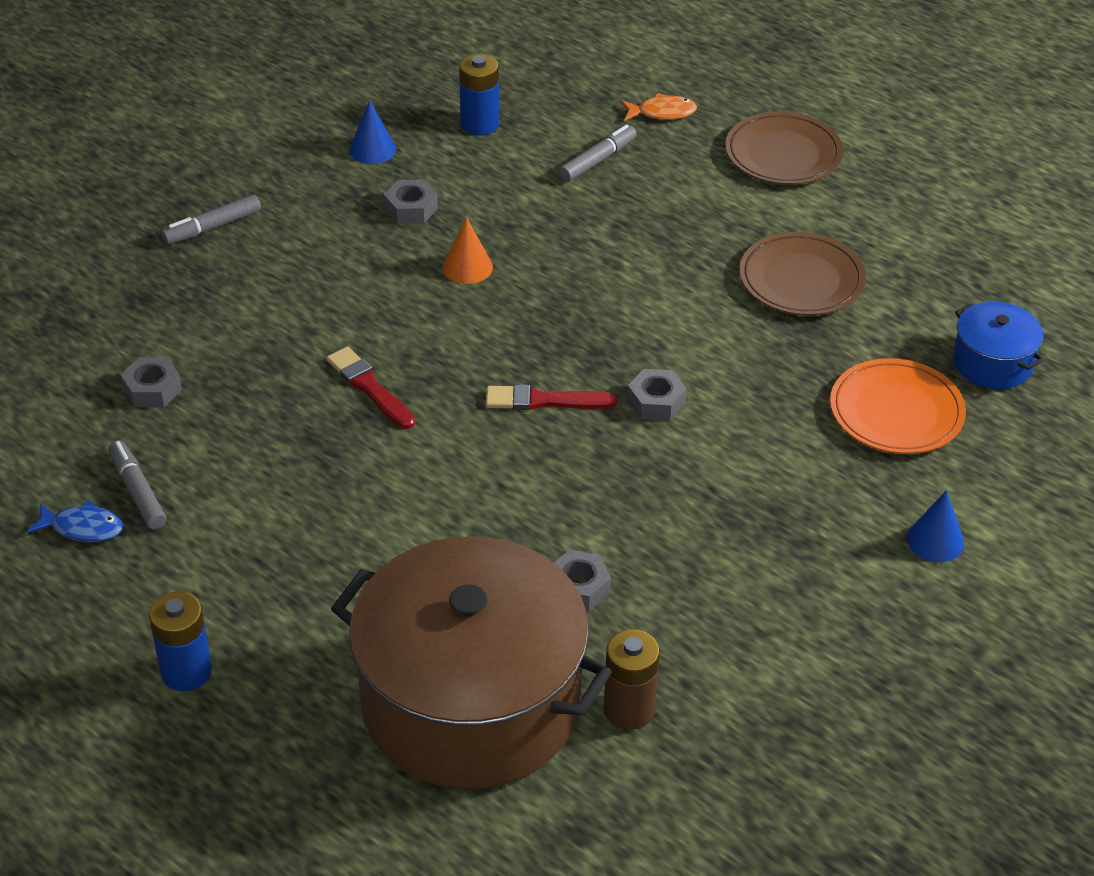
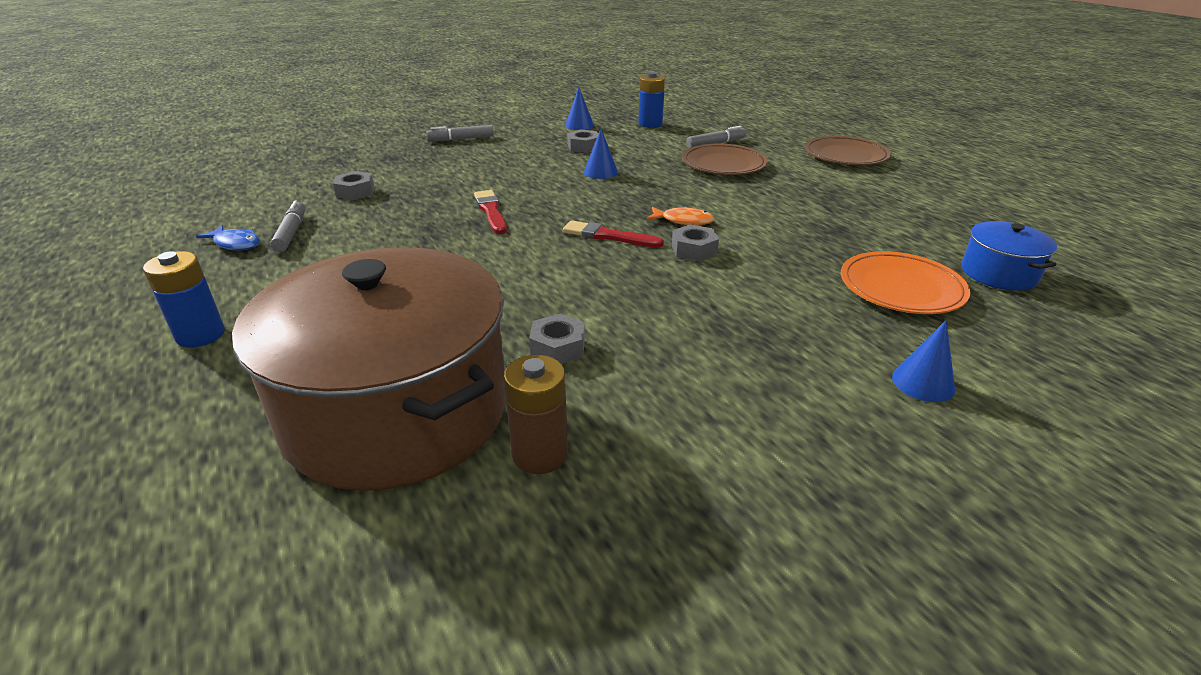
camera: 20 degrees right, 10 degrees down
(467, 267) = (600, 172): orange cone -> blue cone
(662, 112) = (768, 132): orange fish -> orange fish (683, 221)
(801, 280) = (839, 208): brown plate -> brown plate (723, 164)

